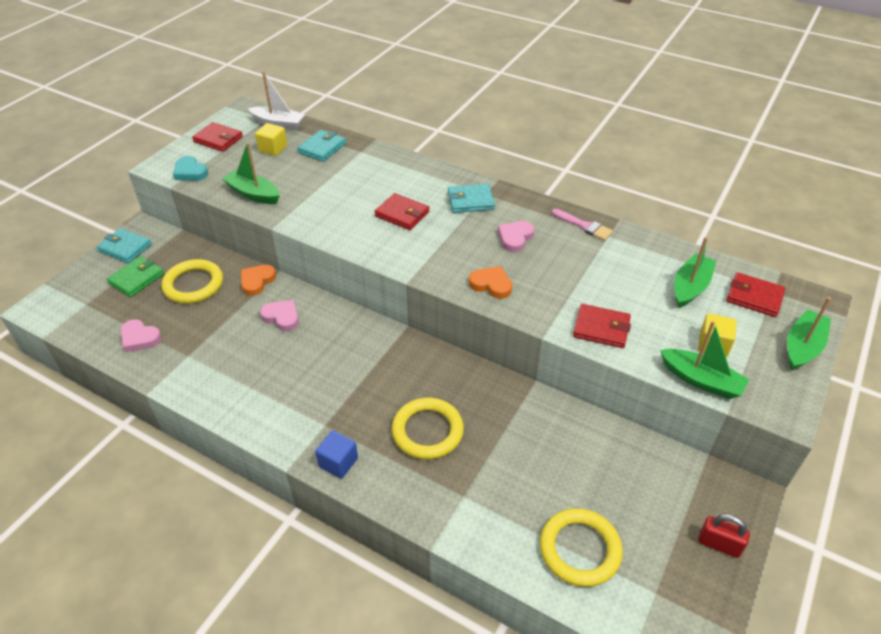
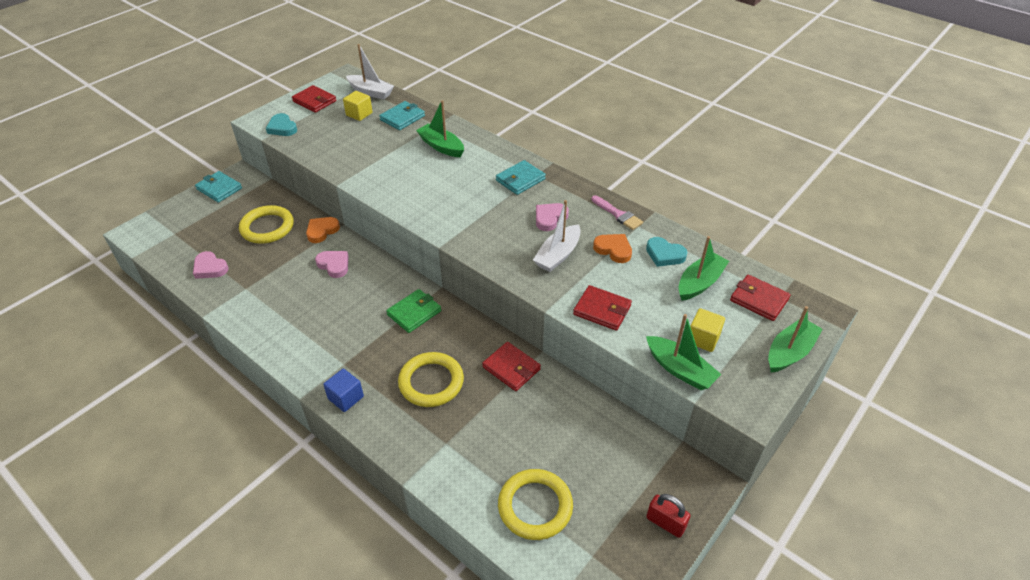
camera: 10 degrees right, 0 degrees up
(136, 279) = (221, 216): green wallet -> green wallet (414, 313)
(253, 194) = (330, 153): green boat -> green boat (441, 146)
(402, 214) = (454, 185): red wallet -> red wallet (511, 368)
(470, 201) = (520, 180): turquoise wallet -> turquoise wallet turned 45 degrees counterclockwise
(491, 285) = (514, 258): orange heart -> orange heart (613, 250)
(536, 276) = (558, 255): none -> white boat
(645, 262) = (664, 254): none -> turquoise heart

